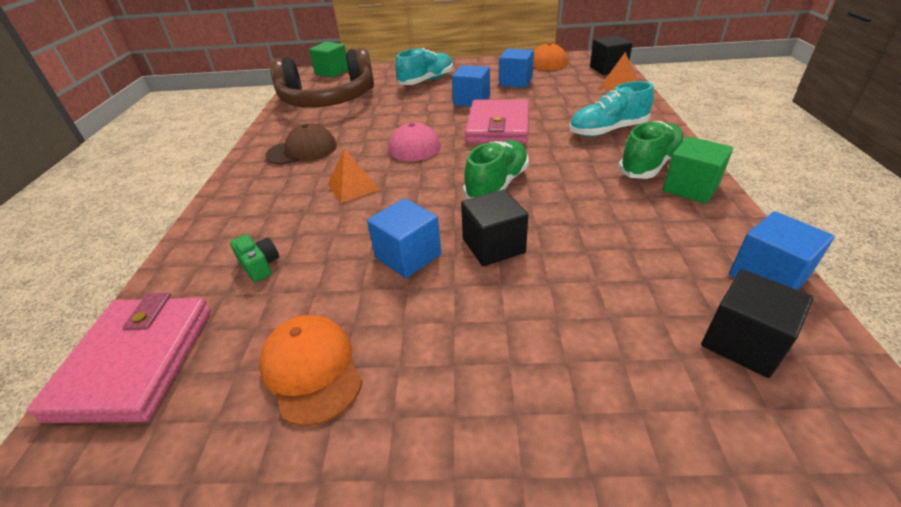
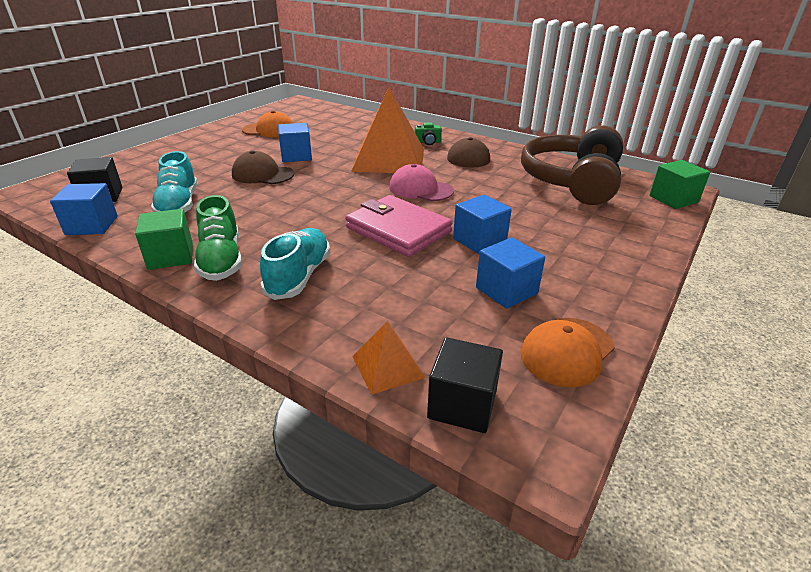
camera: 120 degrees right, 5 degrees down
(135, 361) = (327, 111): pink wallet -> none
(259, 265) = (350, 131): green camera -> green camera (428, 142)
(353, 187) = (389, 159): orange pyramid -> orange pyramid, size x2.21
(426, 81) = (579, 238): turquoise shoe -> turquoise shoe (179, 205)
(493, 246) = (262, 174): black cube -> brown cap
(497, 184) = (312, 195): green shoe -> none

